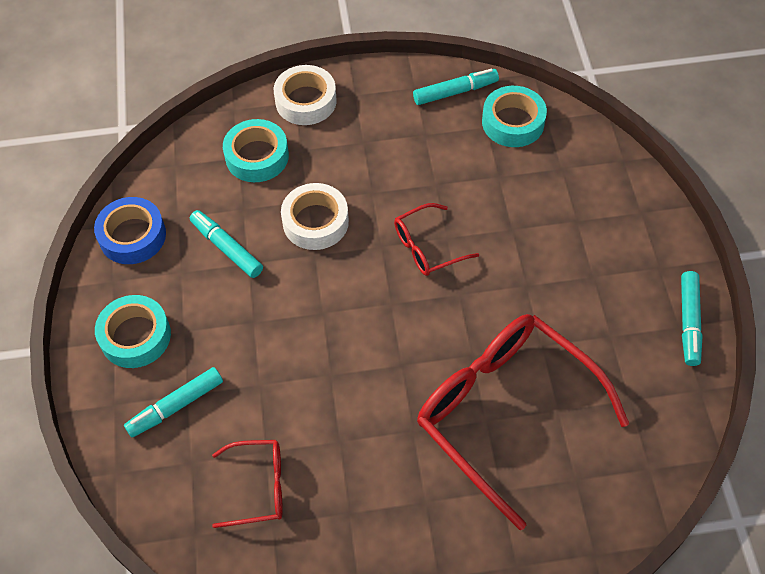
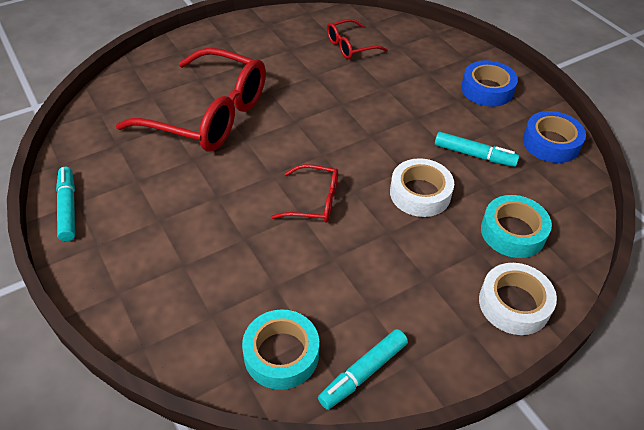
camera: 155 degrees right, 10 degrees down
(135, 336) = (487, 89): turquoise tape -> blue tape
(176, 406) = (428, 65): turquoise marker -> none
(427, 247) = (314, 201): red glasses -> red glasses turned 60 degrees clockwise

